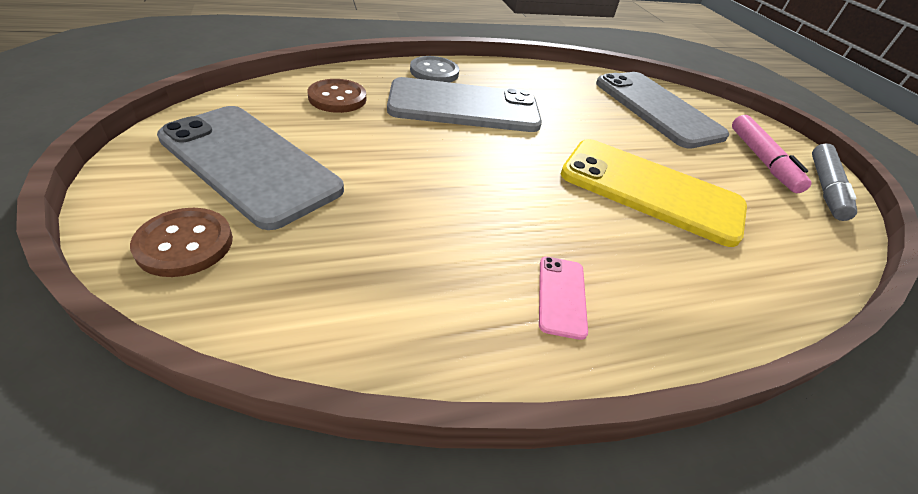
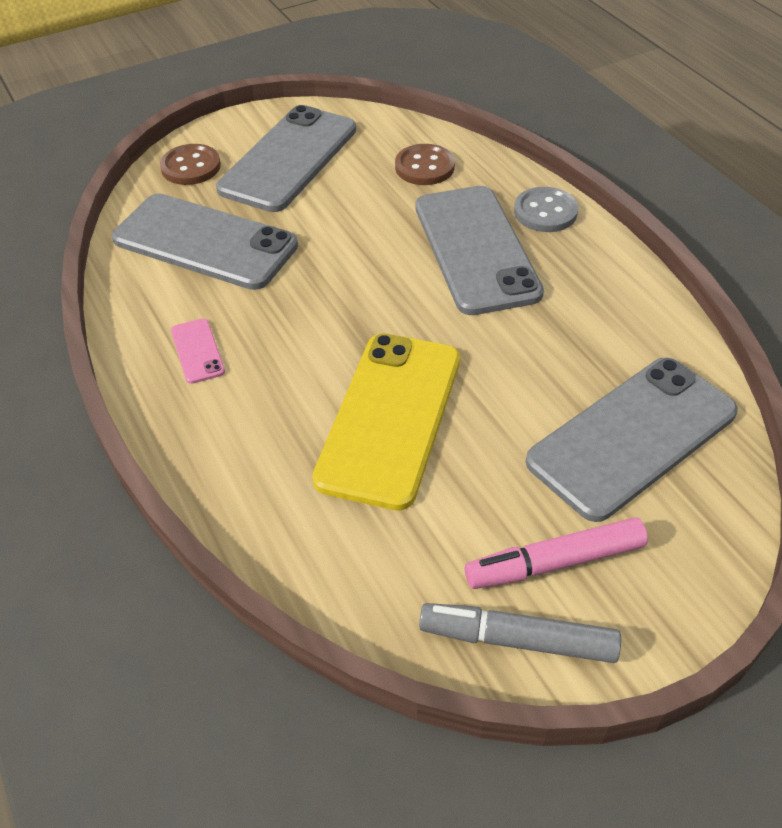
camera: 85 degrees right, 5 degrees up
(366, 258) = (205, 242): none -> grey phone
(561, 296) = (197, 351): pink phone -> pink phone turned 75 degrees clockwise

